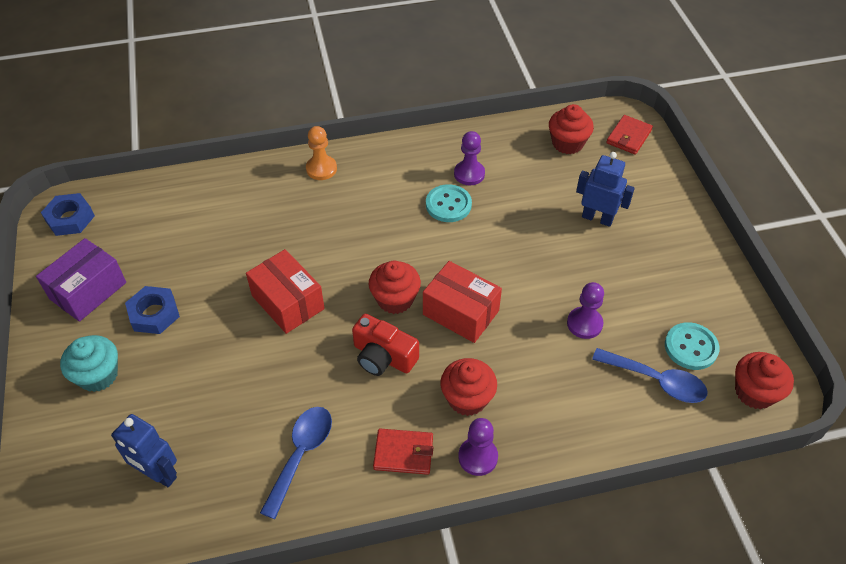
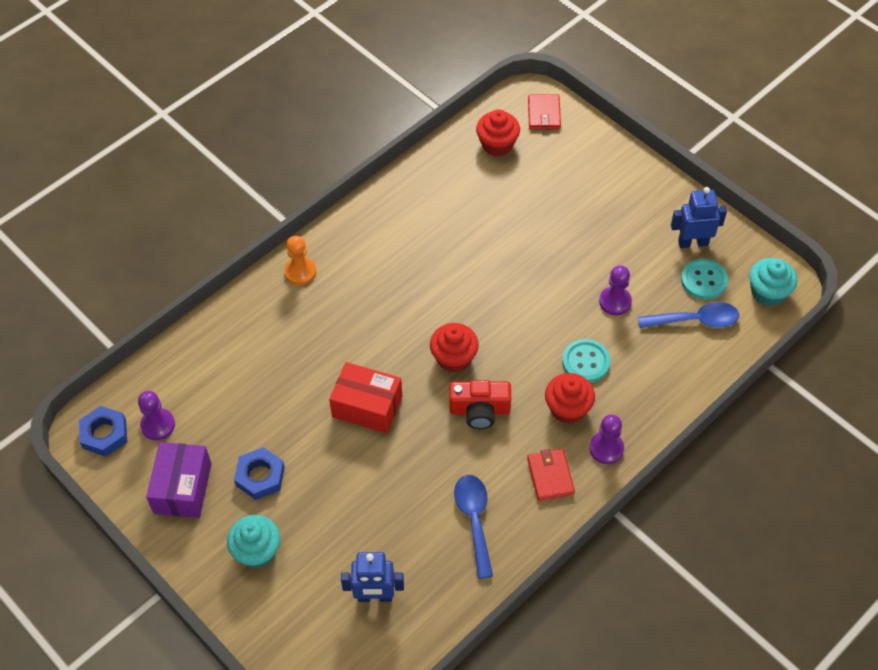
camera: 30 degrees left, 5 degrees up
(403, 453) = (550, 476): red wallet -> red wallet turned 75 degrees counterclockwise
(448, 205) = (437, 252): turquoise button -> turquoise button (586, 362)
(460, 313) = (514, 342): red box -> none
(469, 174) = (434, 214): purple pawn -> purple pawn (158, 425)
(597, 218) = (566, 204): blue robot -> blue robot (693, 242)
(754, 392) = (768, 293): red cupcake -> turquoise cupcake

